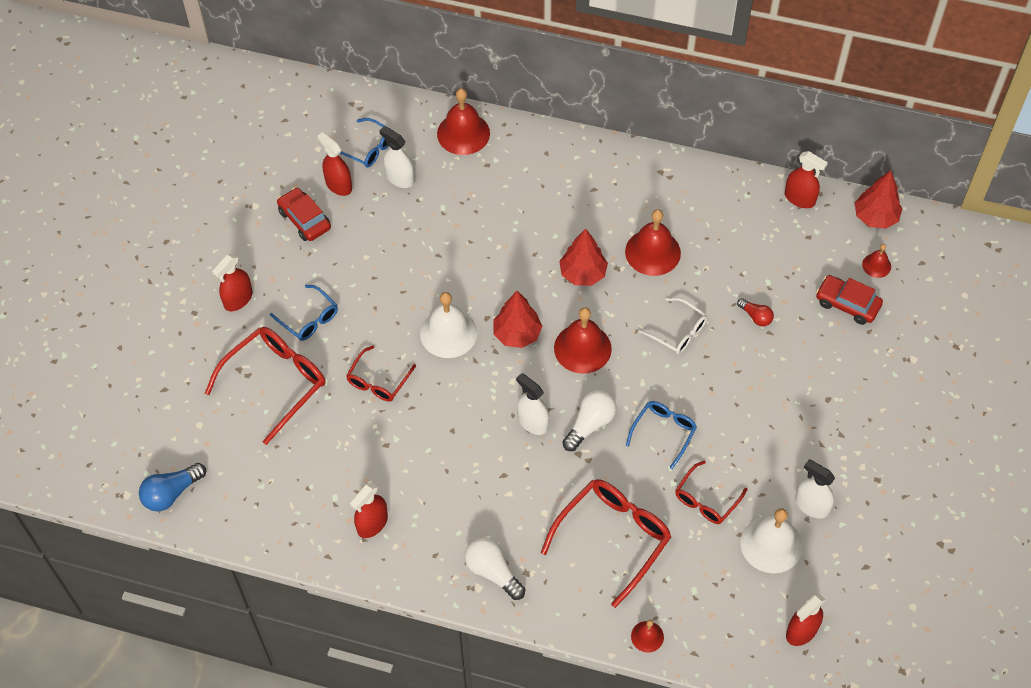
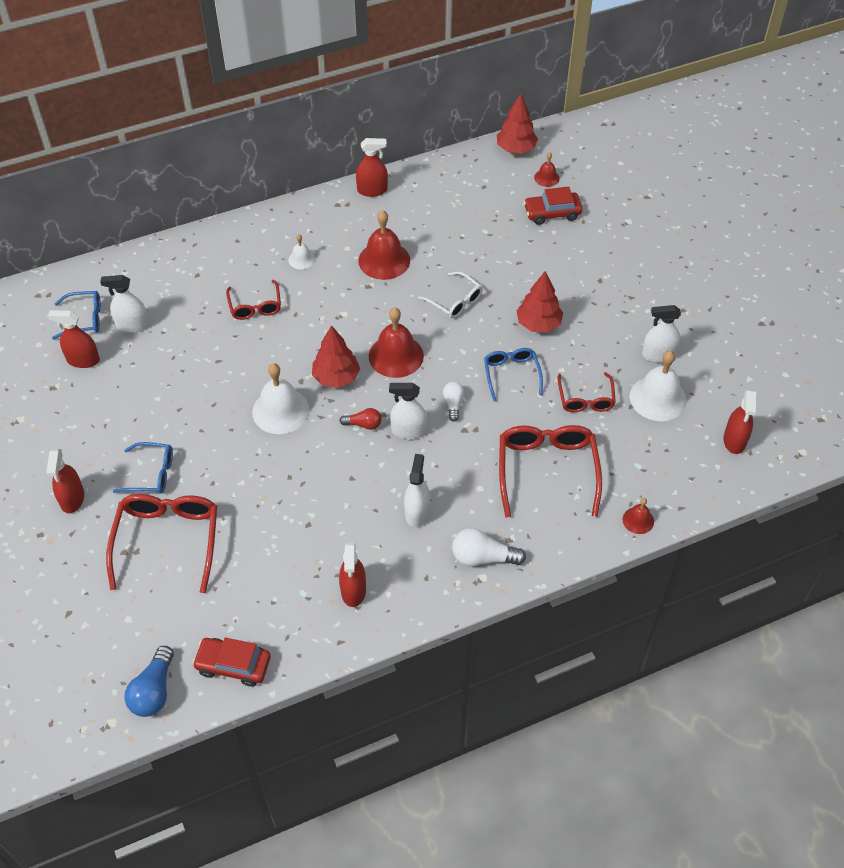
camera: 40 degrees left, 5 degrees down
(304, 219) = (76, 403): red car -> red car (233, 665)
(378, 381) = (256, 482): red glasses -> red glasses (255, 306)
(463, 133) = (156, 264): red bell -> none
(476, 496) = (417, 512): none -> white spray bottle
(583, 273) = (346, 305): red tree -> red tree (538, 324)
(584, 205) = (301, 259): none -> white bell
(590, 424) = (453, 404): white light bulb -> white light bulb, size x0.62
(678, 332) = (455, 301): white glasses -> white glasses turned 45 degrees clockwise
(755, 317) = (499, 258): red light bulb -> red light bulb (363, 424)
(799, 198) = (453, 166): red spray bottle -> red spray bottle (372, 190)

